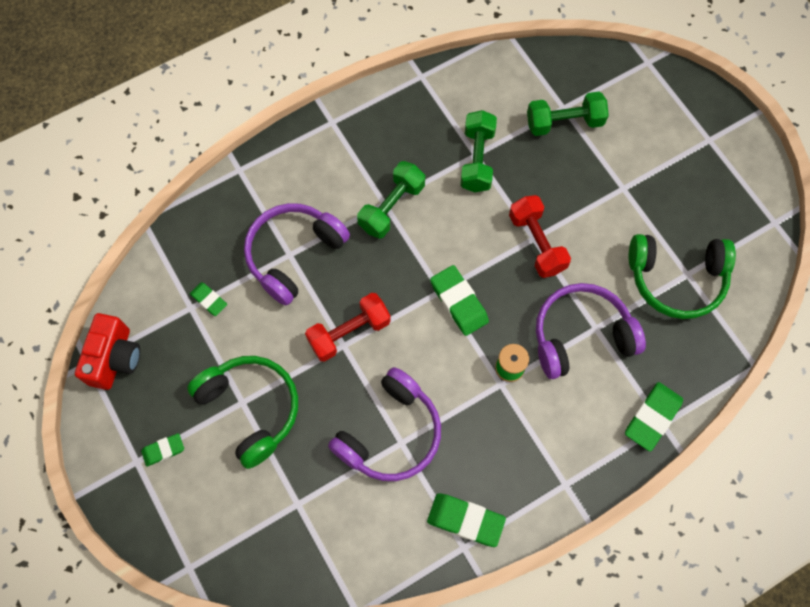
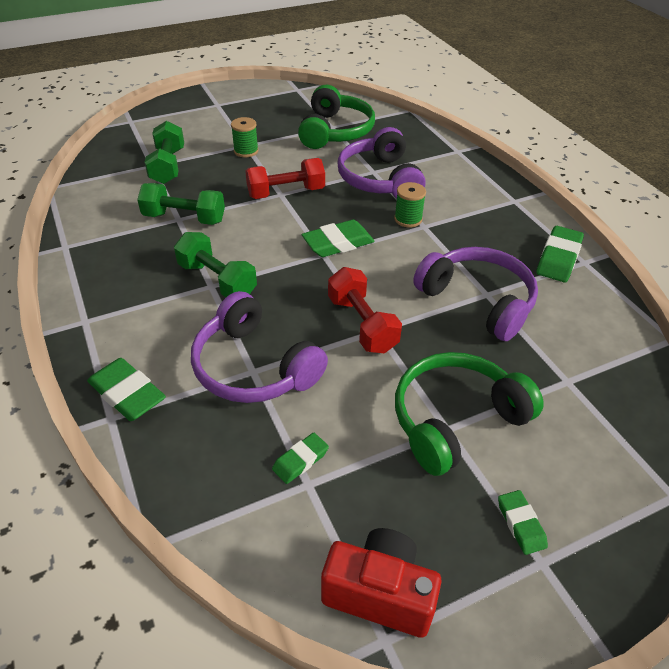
camera: 85 degrees left, 25 degrees down
(610, 190) = (246, 151): none -> green spool
(652, 417) = (452, 154): green eraser -> green eraser (127, 394)

